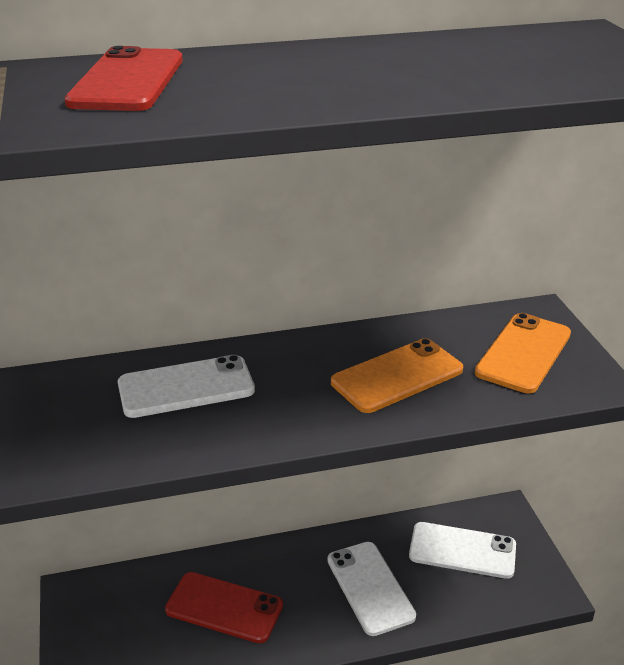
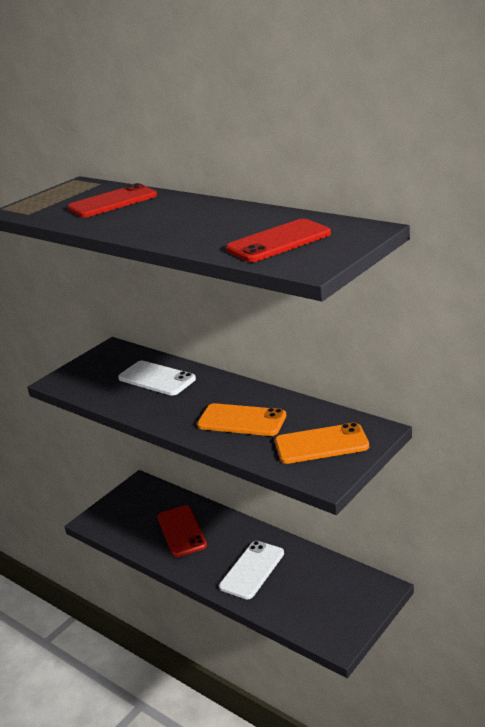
camera: 55 degrees right, 5 degrees down
(462, 550) = (324, 588): white phone -> none
(542, 62) = (278, 241): none -> red phone

